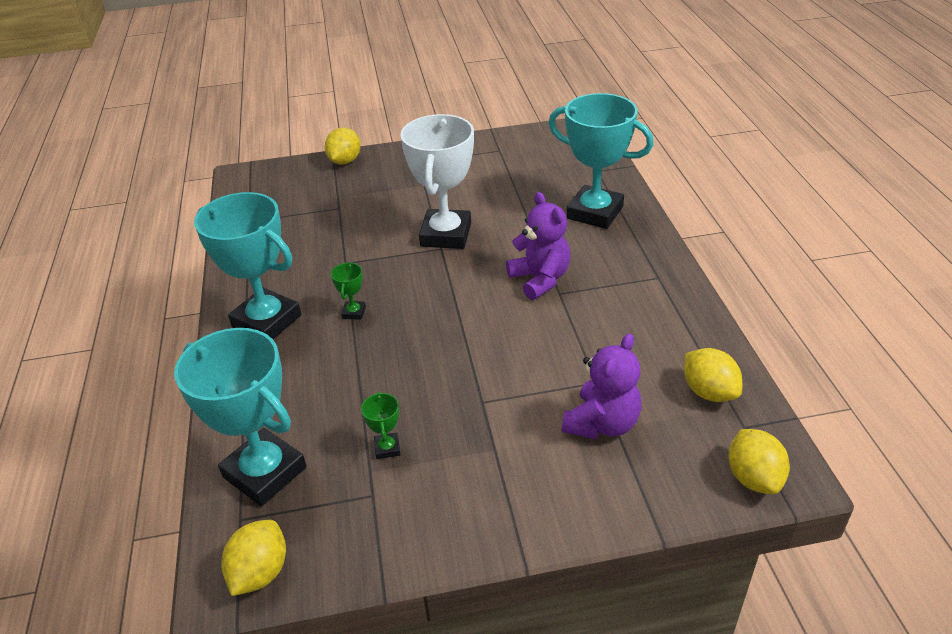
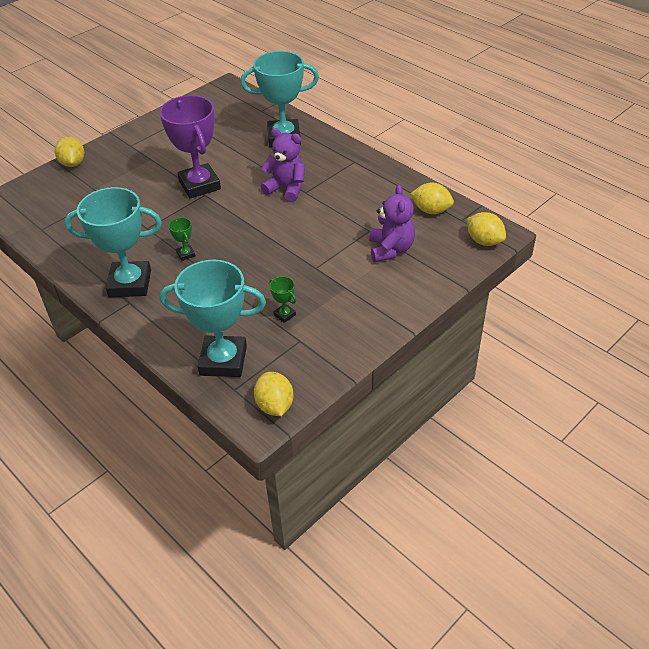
camera: 35 degrees left, 5 degrees up
(446, 234) = (199, 185): white trophy -> purple trophy

